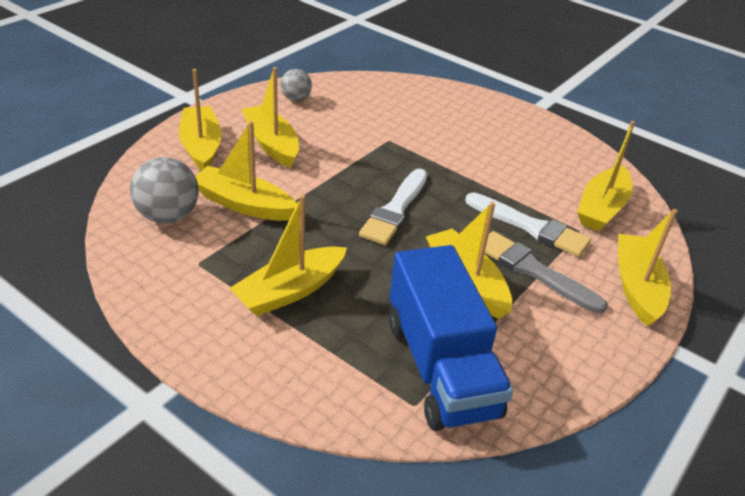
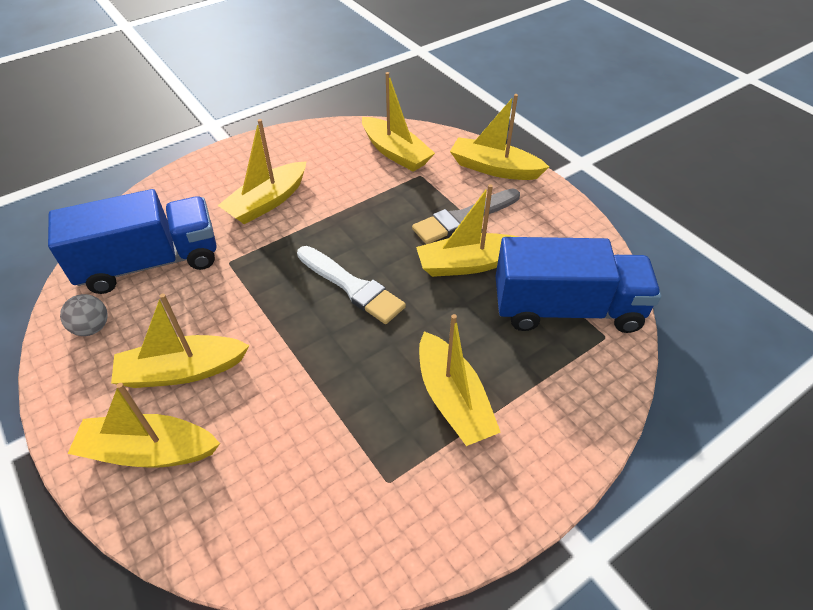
camera: 70 degrees left, 10 degrees up
(168, 216) = (288, 507): grey ball -> none
(244, 204) = (294, 419): yellow boat -> yellow boat (267, 202)
(368, 106) = (150, 263): none -> blue truck
(531, 227) = (407, 202): white brush -> none

